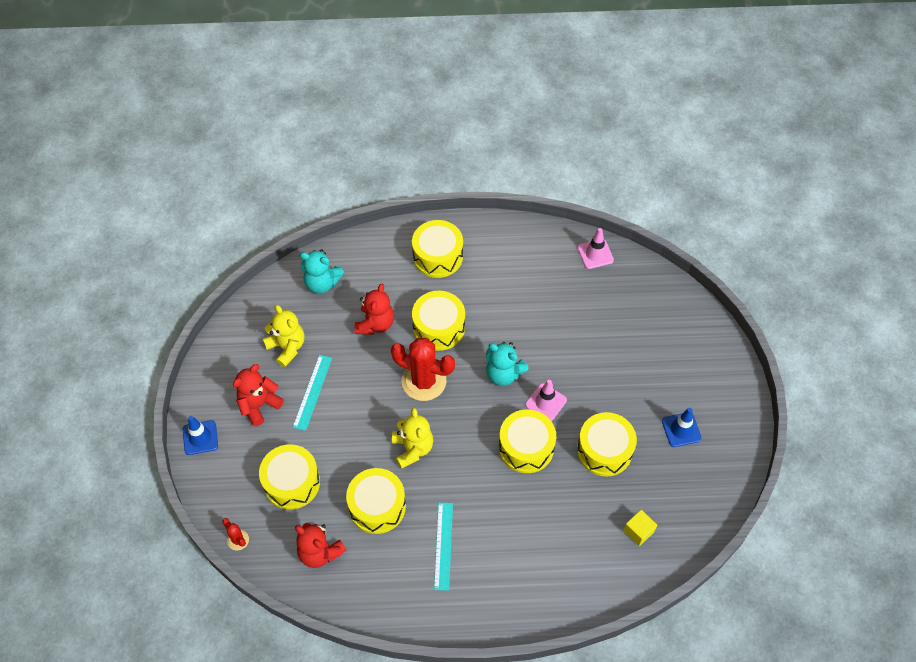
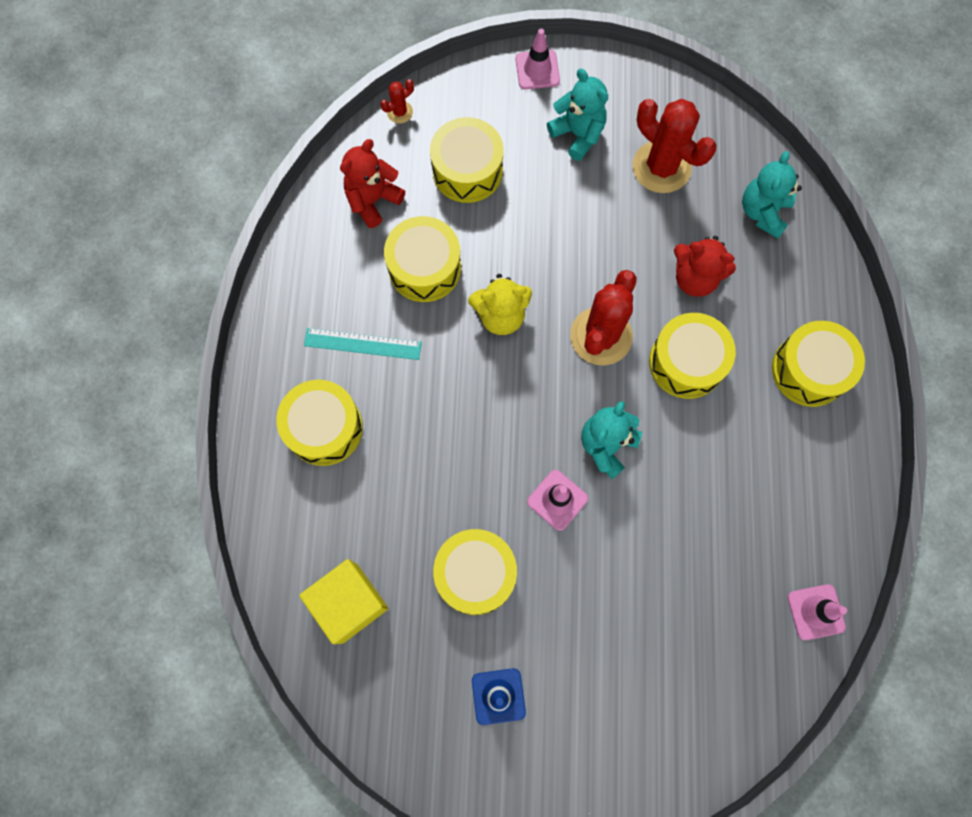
camera: 95 degrees right, 15 degrees up
(200, 437) = (537, 70): blue traffic cone -> pink traffic cone
(259, 405) = (578, 134): red teddy bear -> turquoise teddy bear
(287, 347) = (661, 167): yellow teddy bear -> red cactus
(312, 392) = (592, 196): turquoise ruler -> none
(526, 447) = (489, 464): yellow drum -> yellow drum (324, 428)
(638, 531) = (349, 603): yellow cube -> yellow cube, size x1.84

